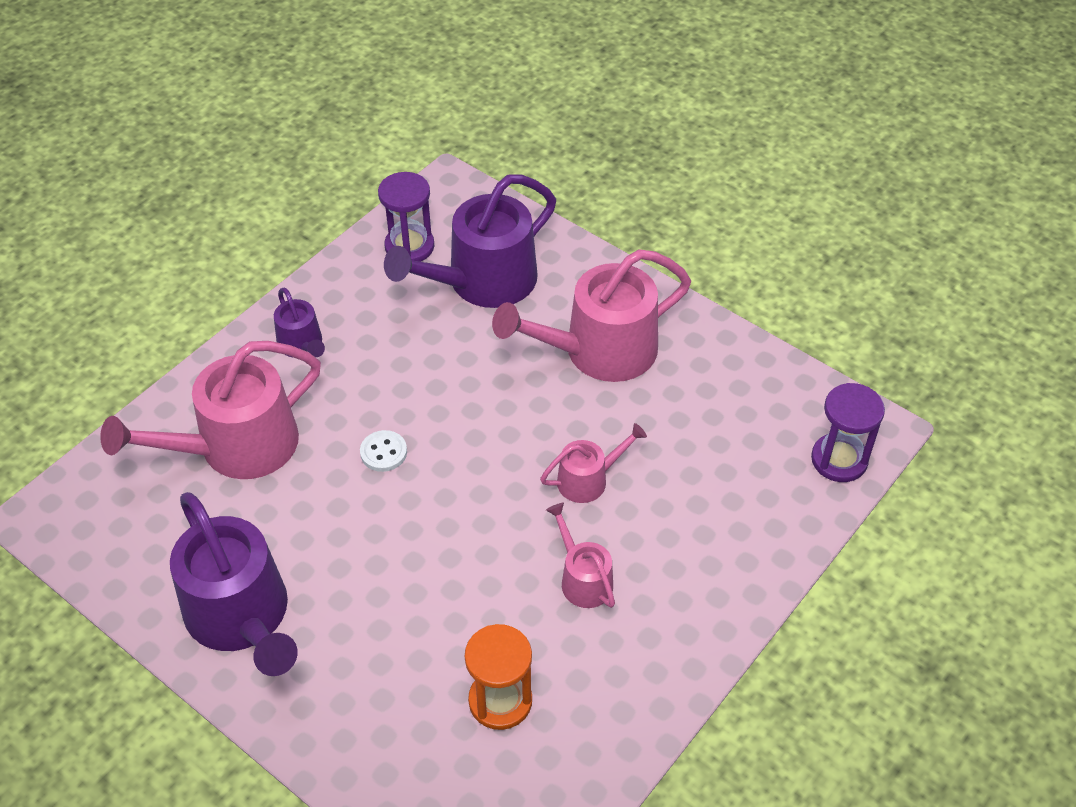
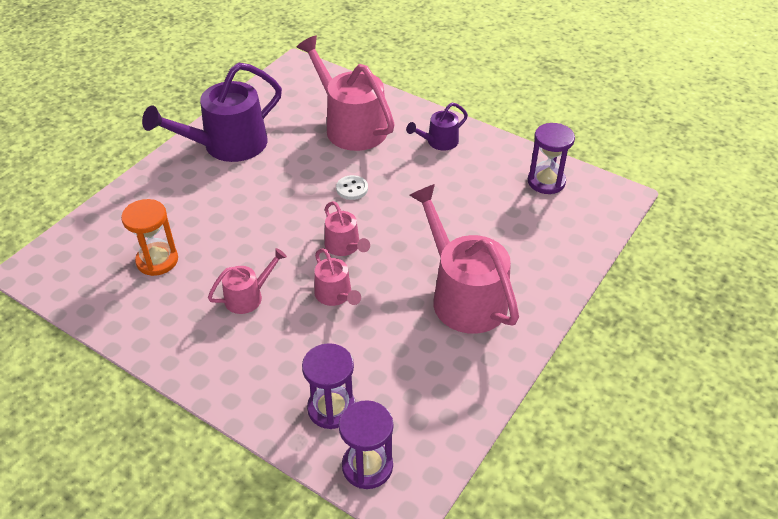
camera: 85 degrees right, 5 degrees down
(483, 282) = (521, 223): purple watering can -> none
(500, 466) = (344, 246): none -> pink watering can
(764, 490) = (331, 408): none -> purple hourglass

